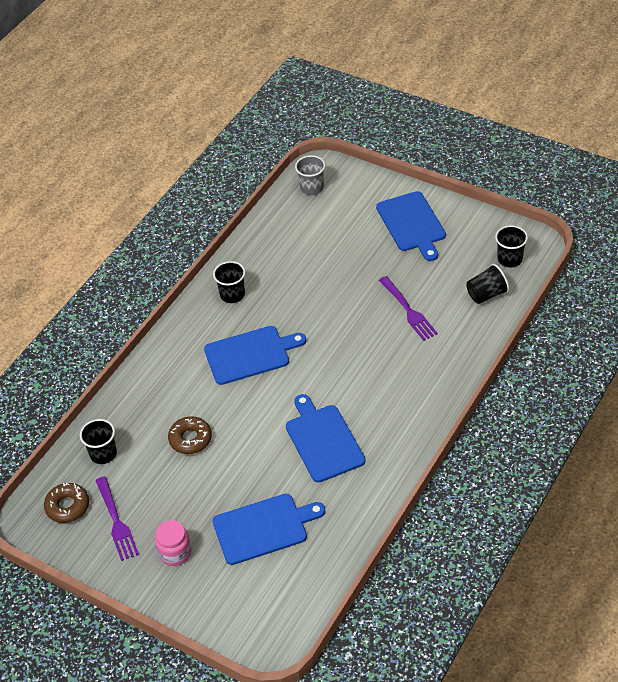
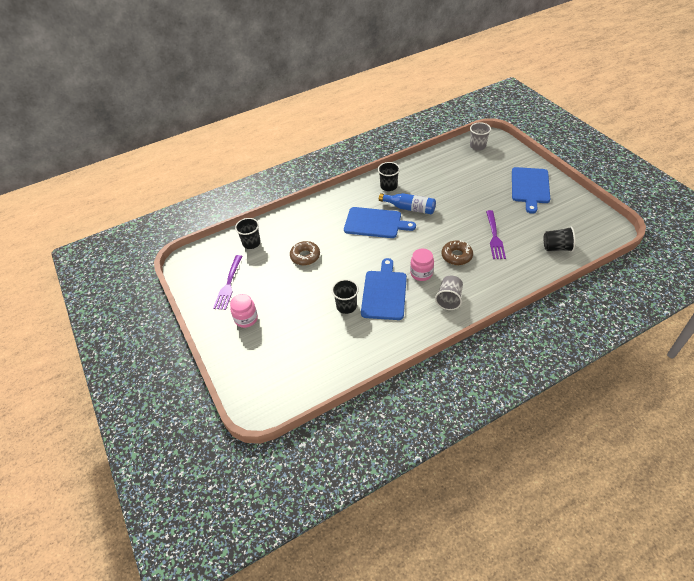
camera: 30 degrees right, 0 degrees up
(67, 506) = (210, 263): brown donut -> brown donut (456, 256)
(264, 528) = (309, 330): blue cutting board -> none
(281, 315) = (409, 208): none -> blue bottle
(351, 396) = (421, 273): none -> pink jar
(403, 414) = (449, 299): none -> grey cup
(510, 259) = (587, 232): black cup -> black cup (346, 306)

